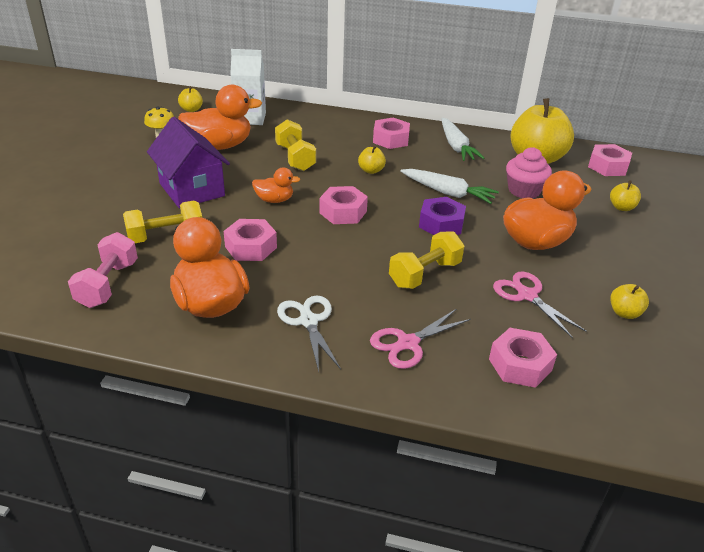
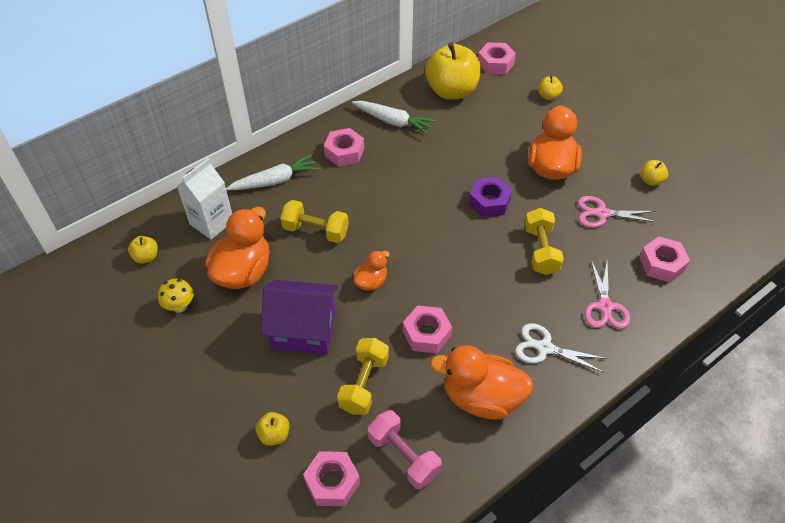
camera: 50 degrees left, 15 degrees up
(343, 212) = (426, 248): pink nut -> pink nut (332, 482)
(371, 170) = (381, 195): yellow apple -> yellow apple (274, 435)
(448, 193) = (453, 171): white carrot -> white carrot (275, 181)
(524, 190) = (486, 128): pink cupcake -> none

